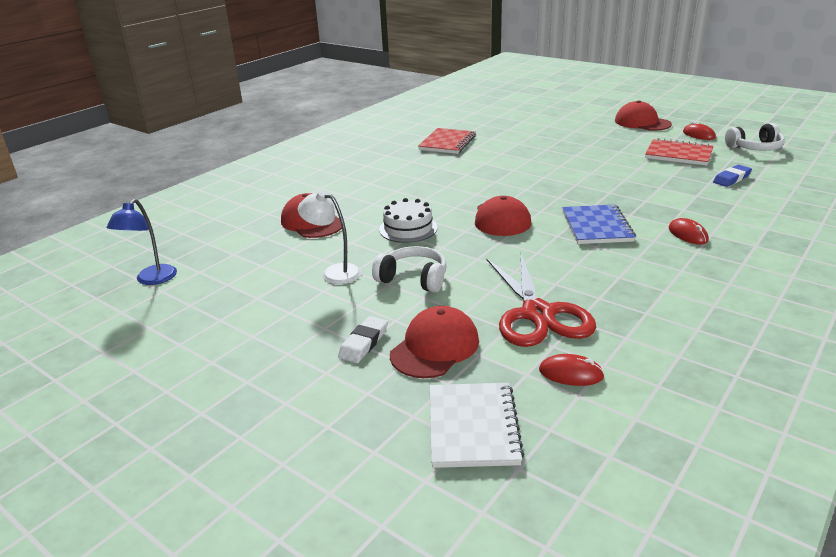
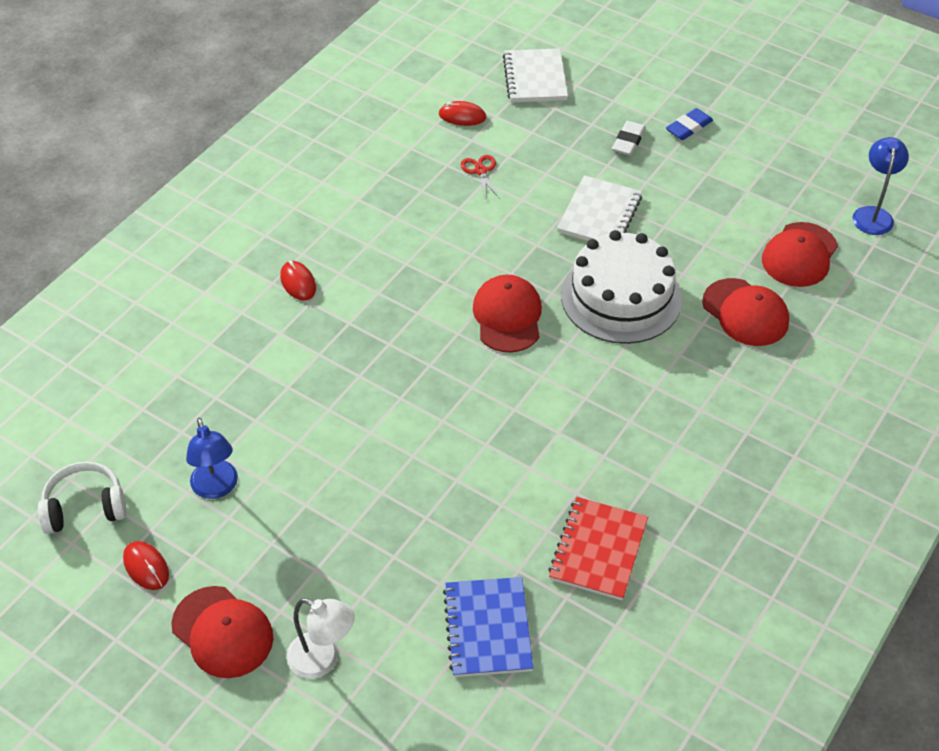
camera: 175 degrees right, 20 degrees up
(334, 272) = (684, 224): white lamp -> white lamp (323, 660)
(408, 229) = (621, 297): white cake -> white cake, size x1.71
(413, 279) = (600, 214): white headphones -> white notebook
(435, 347) = (568, 137): red cap -> red cap (799, 255)
(537, 314) = (480, 171): red scissors -> red scissors, size x0.43
(597, 227) = (396, 298): blue notebook -> blue notebook (487, 629)
(678, 154) = (216, 488): red notebook -> blue lamp
(731, 179) = (179, 407): blue eraser -> blue eraser (689, 127)

